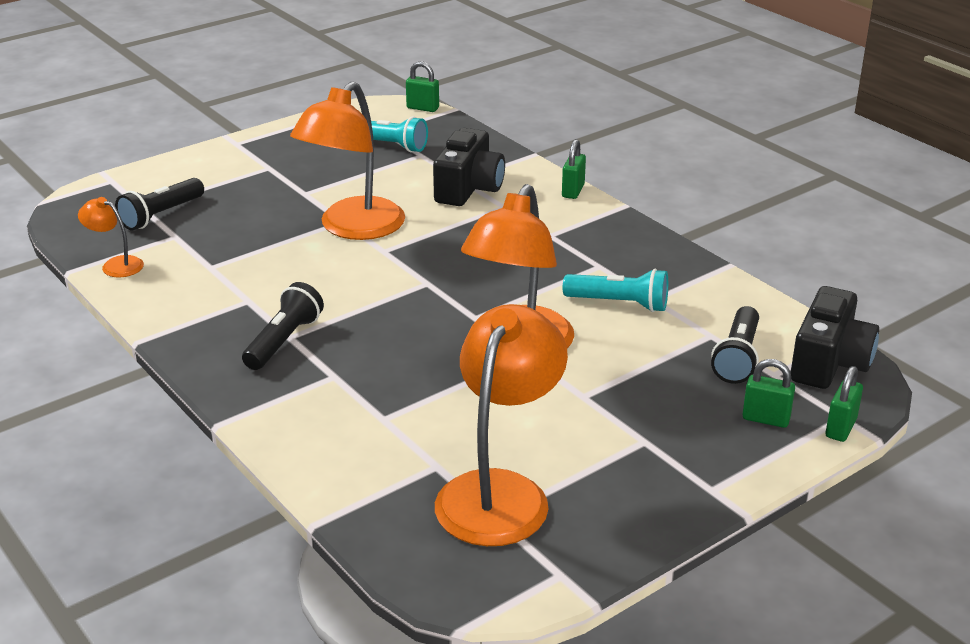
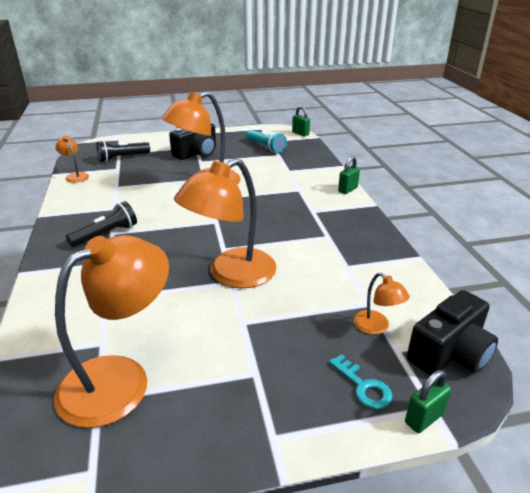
camera: 25 degrees right, 0 degrees up
(469, 188) = (288, 176): black camera -> black camera (197, 153)
(619, 304) = (321, 264): turquoise flashlight -> none
(737, 358) = (376, 327): black flashlight -> orange lamp
(766, 419) = (363, 387): green padlock -> turquoise key

